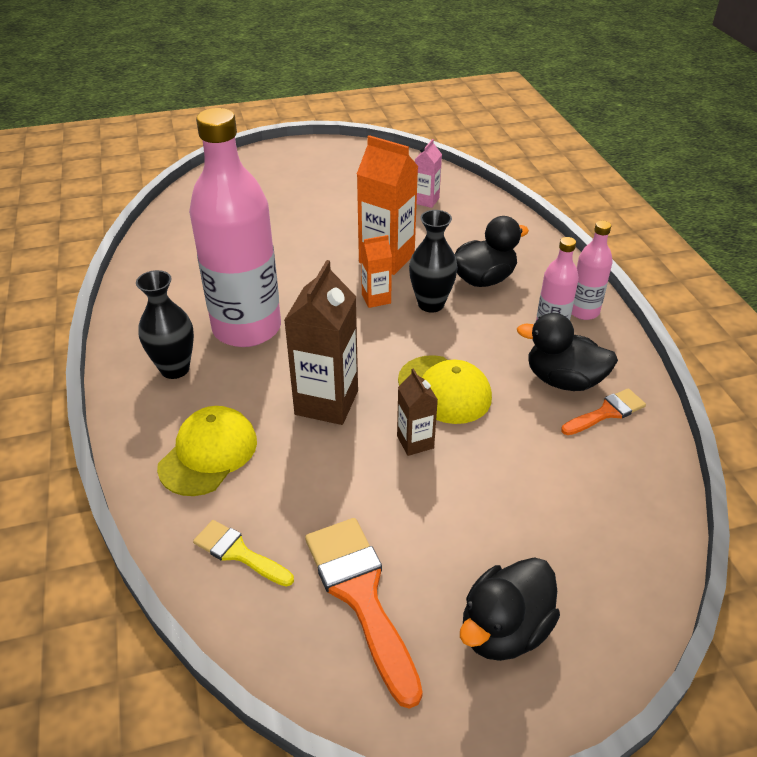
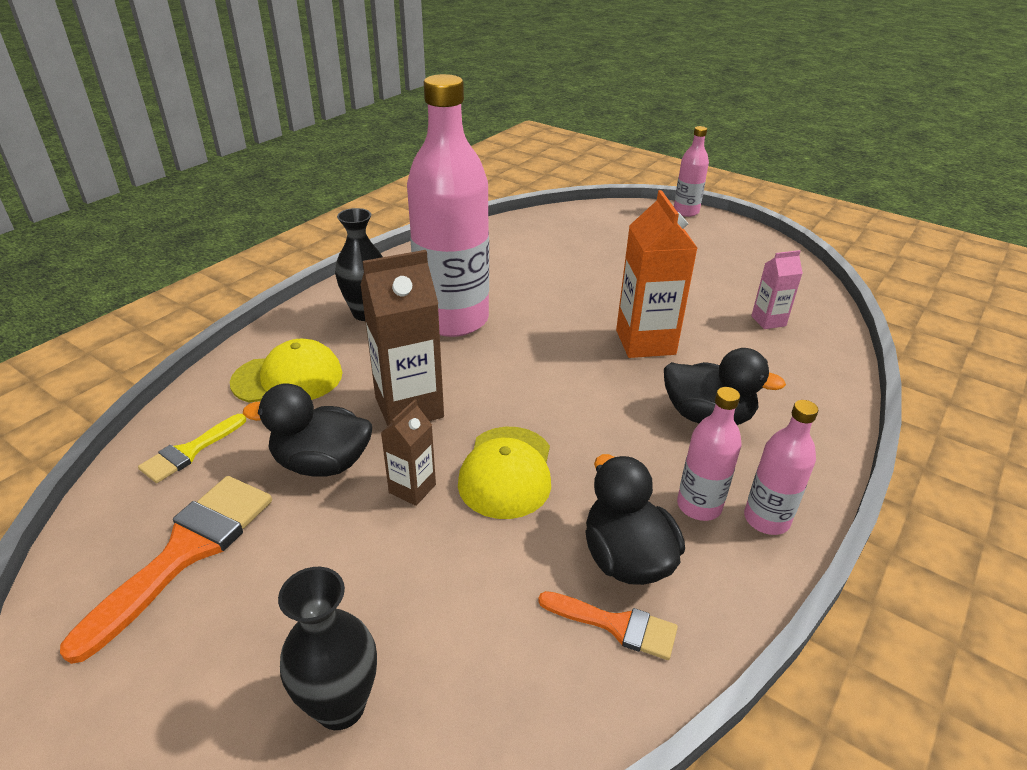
camera: 50 degrees right, 5 degrees down
(238, 553) = (189, 451): yellow brush -> yellow brush turned 135 degrees counterclockwise
(264, 151) = (686, 212): none -> pink bottle
(376, 299) = (580, 365): orange carton -> none
(431, 304) = (619, 401): black vase -> black vase (340, 706)
(504, 629) = (202, 689): black duck -> black duck (322, 463)

